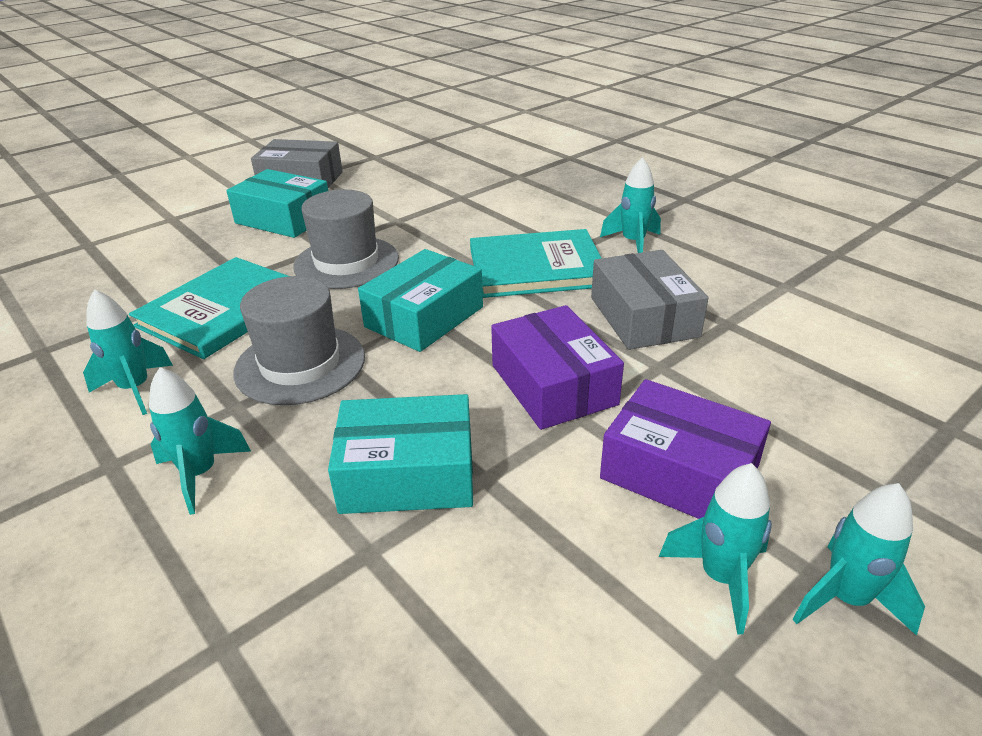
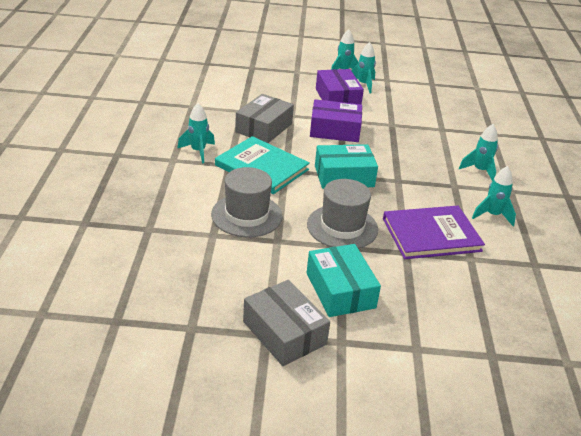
camera: 140 degrees left, 0 degrees up
(223, 310) = (431, 235): turquoise book -> purple book
(300, 364) = (416, 187): grey hat -> grey hat (246, 215)
(407, 474) = (413, 136): turquoise box -> none
(553, 384) = (335, 130): purple box -> purple box turned 75 degrees clockwise

